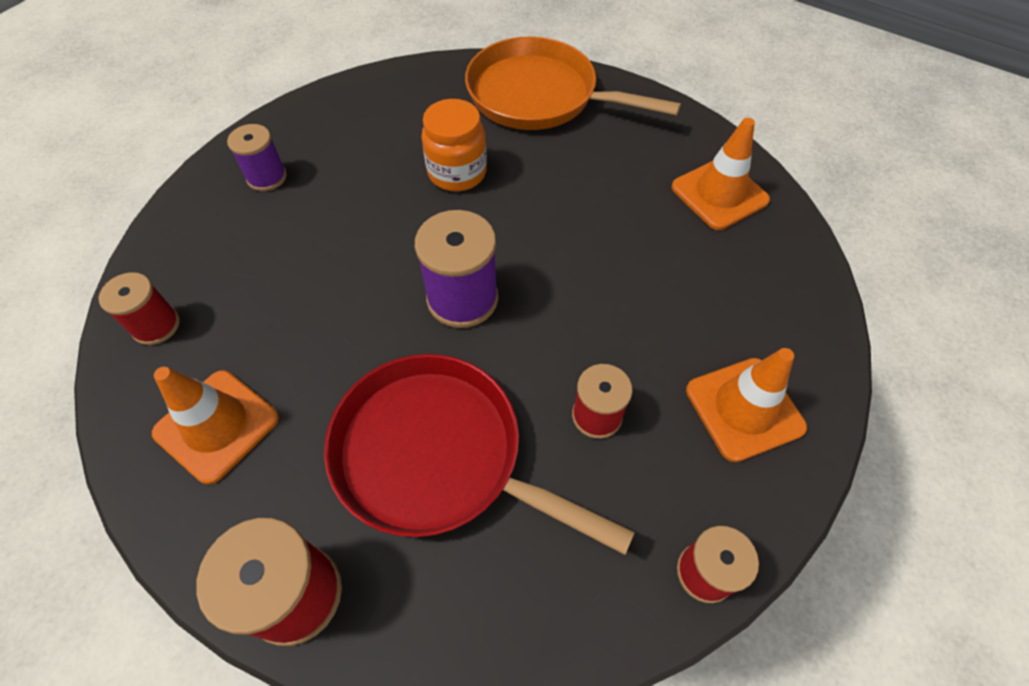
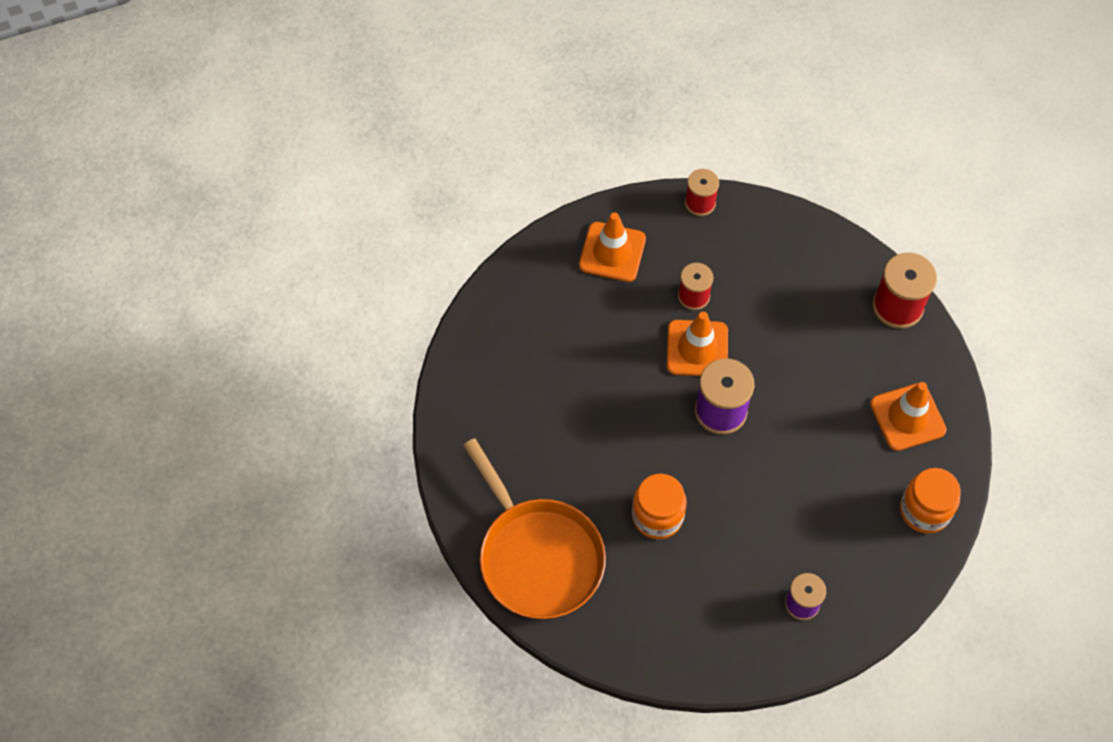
camera: 145 degrees left, 5 degrees up
(156, 326) = (924, 510): red spool -> orange jar
(438, 455) = (793, 328): red pan -> none
(719, 194) = (490, 381): orange traffic cone -> orange traffic cone (697, 348)

